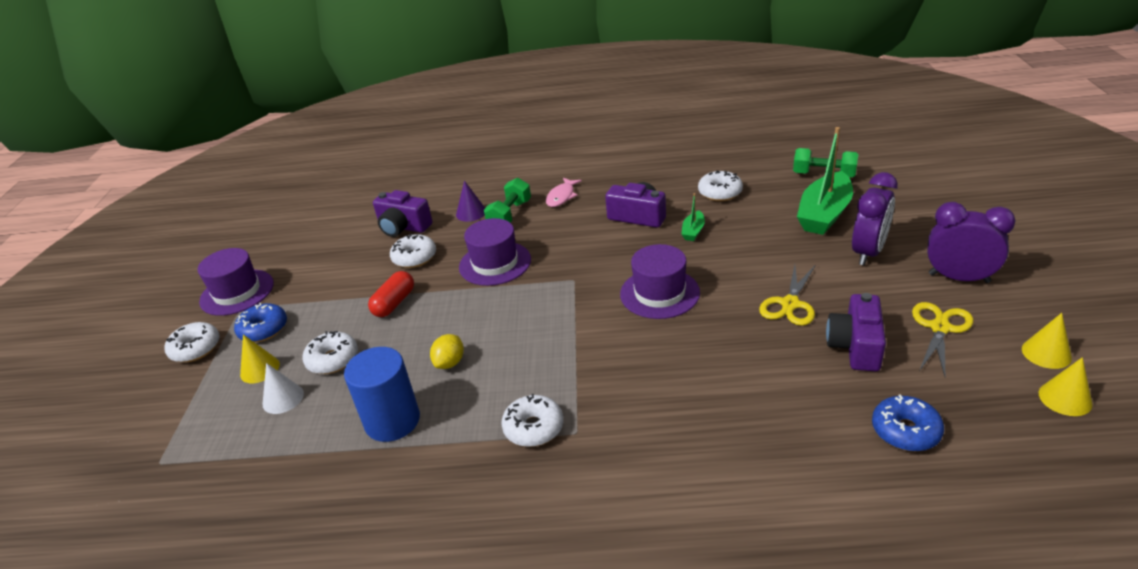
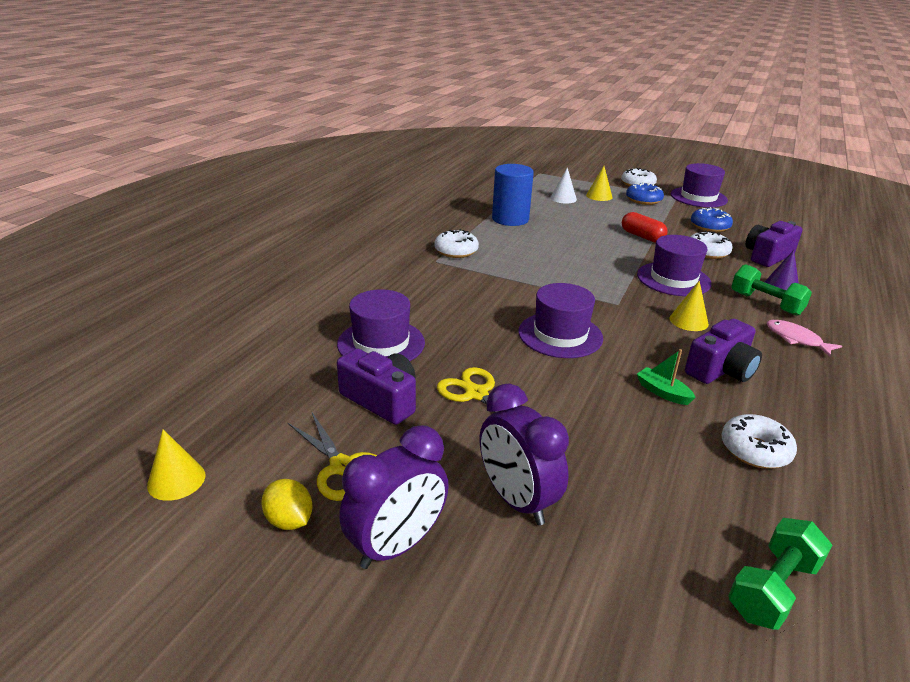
camera: 110 degrees right, 5 degrees down
(332, 359) = (589, 213): white donut -> none
(450, 363) = (550, 241): yellow lemon -> yellow lemon (289, 520)
(784, 387) = (381, 343): none -> purple hat
(824, 214) = (639, 515): green boat -> none
(905, 431) = (274, 372): blue donut -> blue donut (709, 226)
(1046, 353) = (225, 516): yellow cone -> yellow cone (688, 321)

